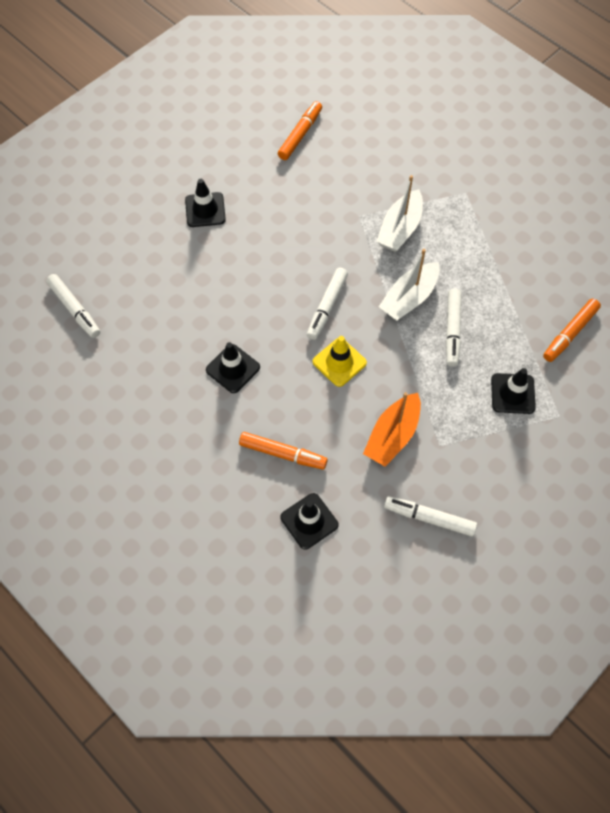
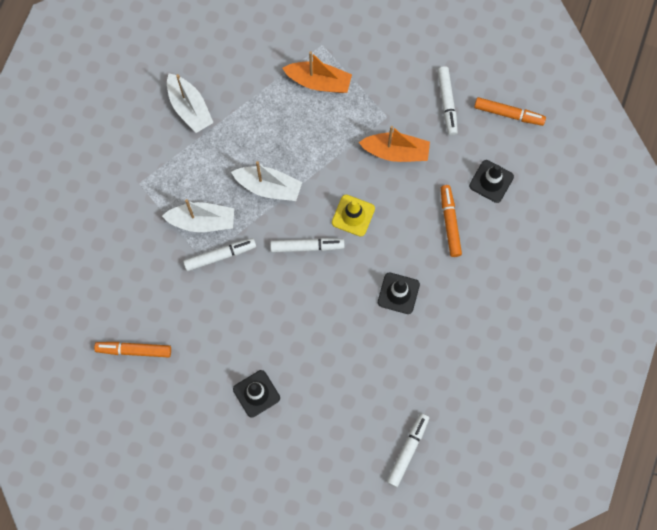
camera: 115 degrees left, 10 degrees up
(452, 330) = (283, 144): white marker -> white marker (220, 256)
(512, 393) = (319, 82): black traffic cone -> orange boat
(531, 262) = (189, 108): none -> white boat
(569, 333) = (245, 59): orange marker -> orange marker (508, 114)

